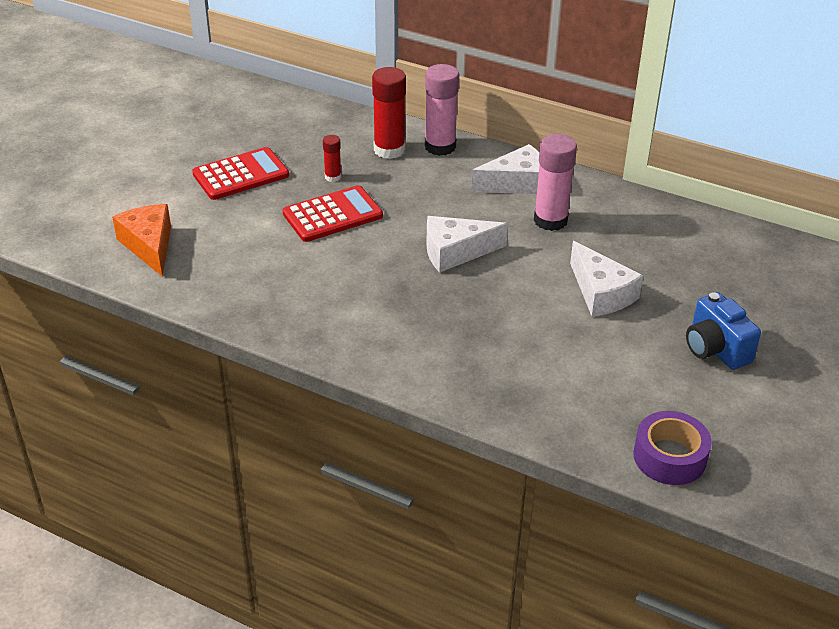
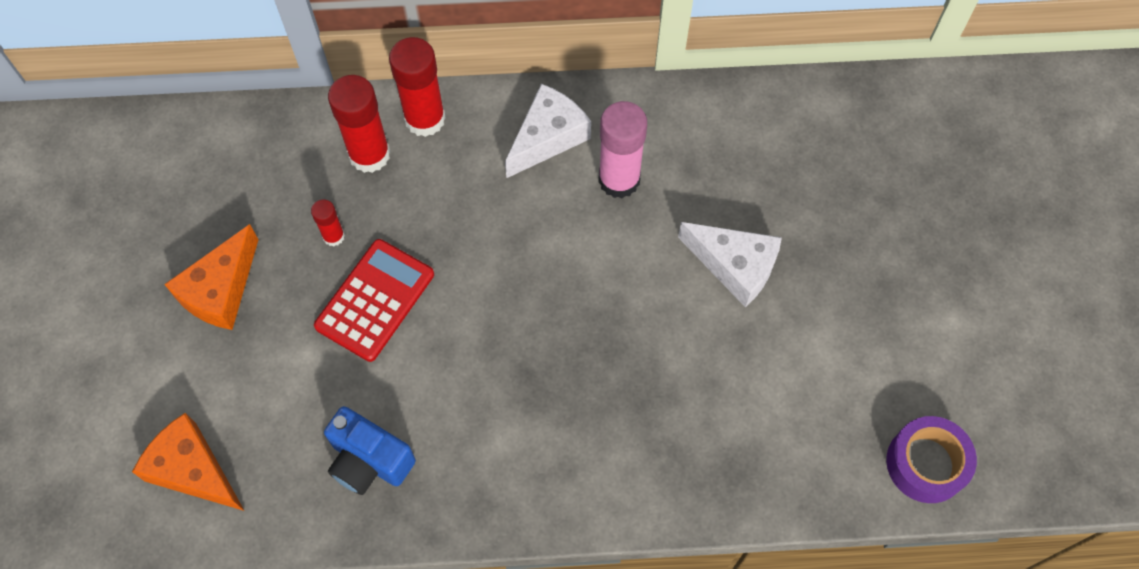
camera: 30 degrees left, 25 degrees up
(241, 175) = (220, 290): red calculator -> orange cheese
(440, 146) = (425, 119): pink glue stick -> red glue stick
(455, 252) = (549, 286): white cheese -> none
(715, 349) = (888, 287): blue camera -> blue camera (369, 461)

